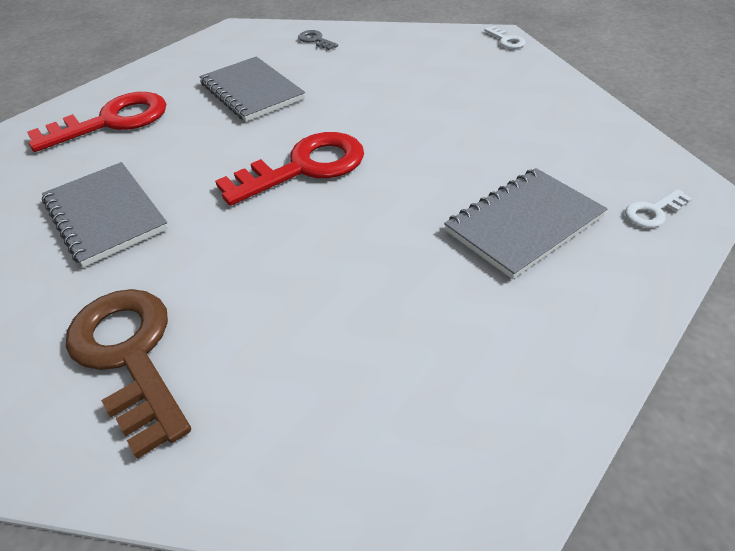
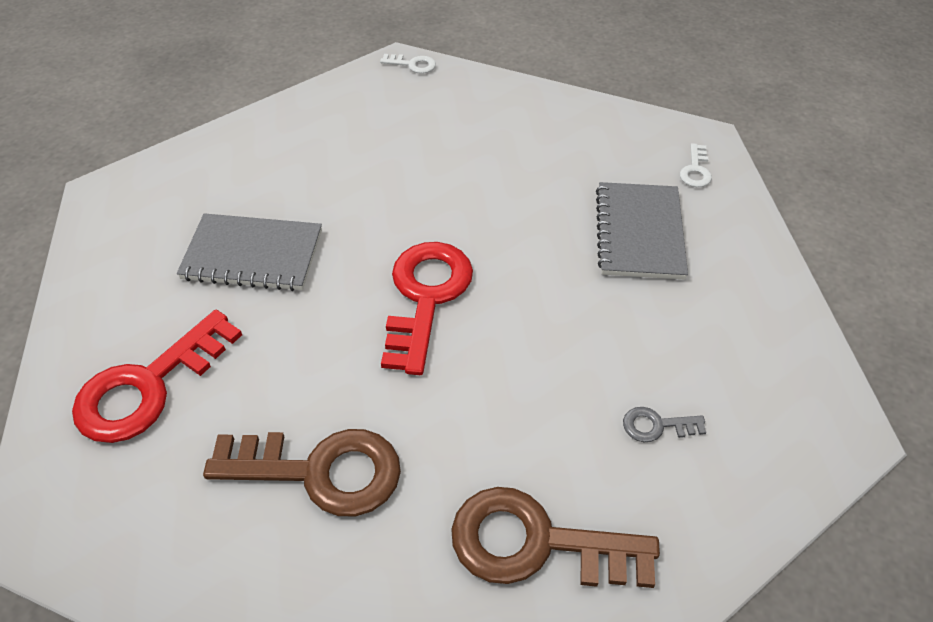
camera: 50 degrees left, 5 degrees up
(105, 215) = (320, 471): grey notebook -> brown key
(112, 121) = (148, 386): red key -> red key turned 150 degrees counterclockwise
(315, 40) = (226, 158): grey key -> grey key (657, 426)

